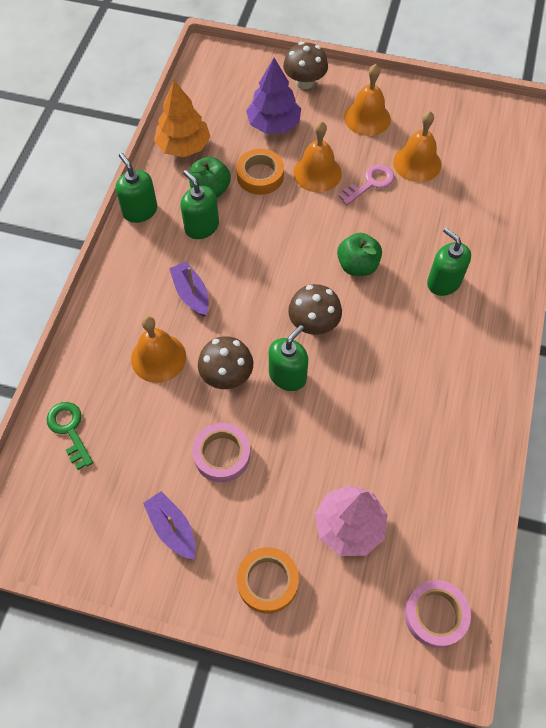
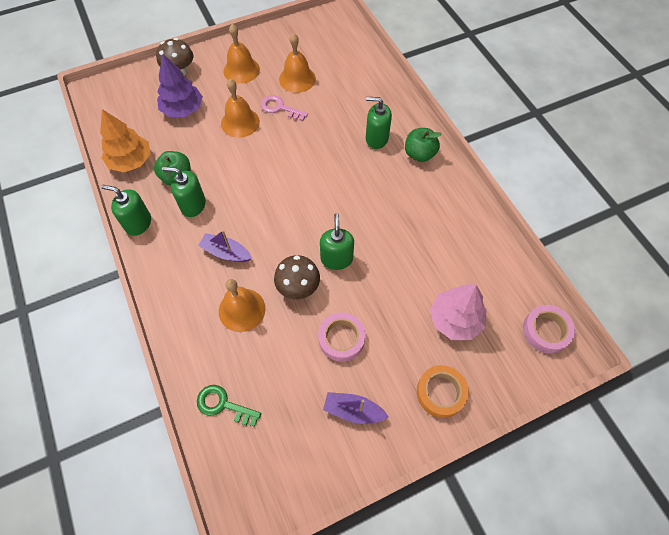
camera: 40 degrees left, 0 degrees up
(260, 176) = (203, 147): orange tape -> none
(314, 323) = (323, 215): brown mushroom -> none
(357, 265) = (317, 162): green apple -> green apple (419, 154)
(370, 183) = (280, 108): pink key -> pink key turned 75 degrees counterclockwise

